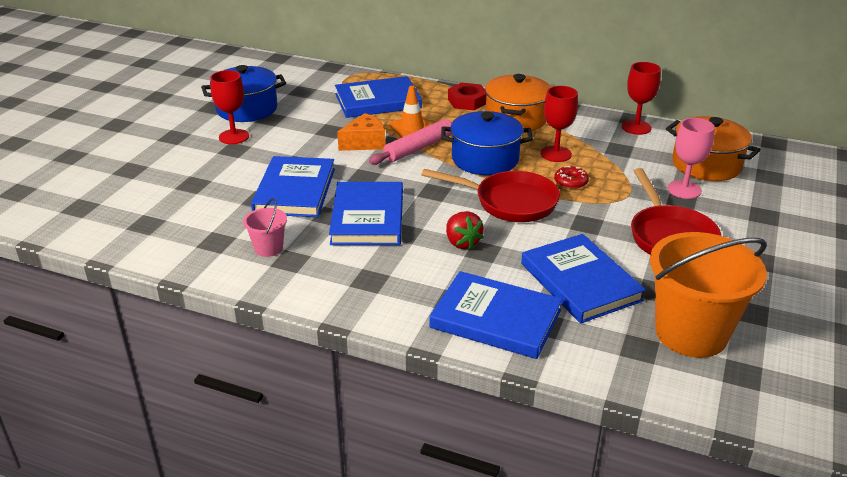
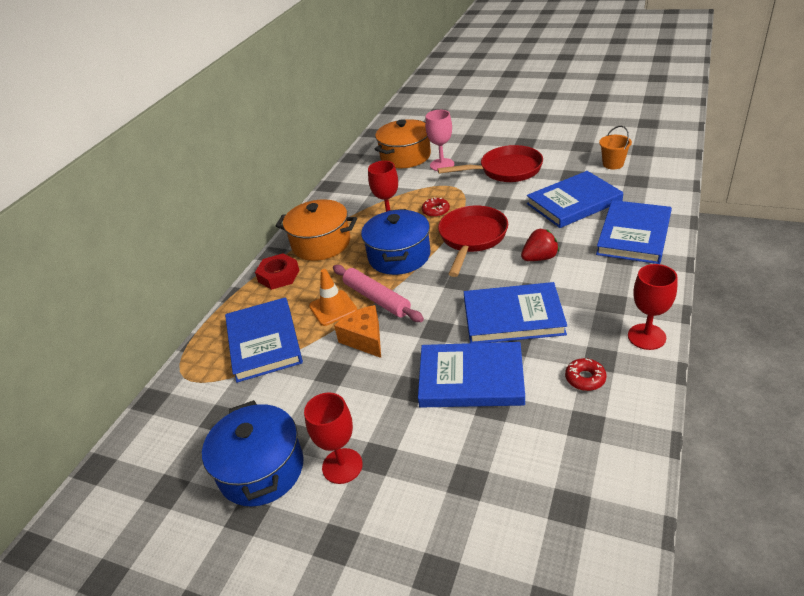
camera: 85 degrees left, 5 degrees up
(268, 248) = (585, 378): pink bucket -> red donut
(636, 127) = (345, 184): red goblet -> red goblet (646, 337)
(691, 333) = (613, 164): orange bucket -> orange bucket, size x0.46

